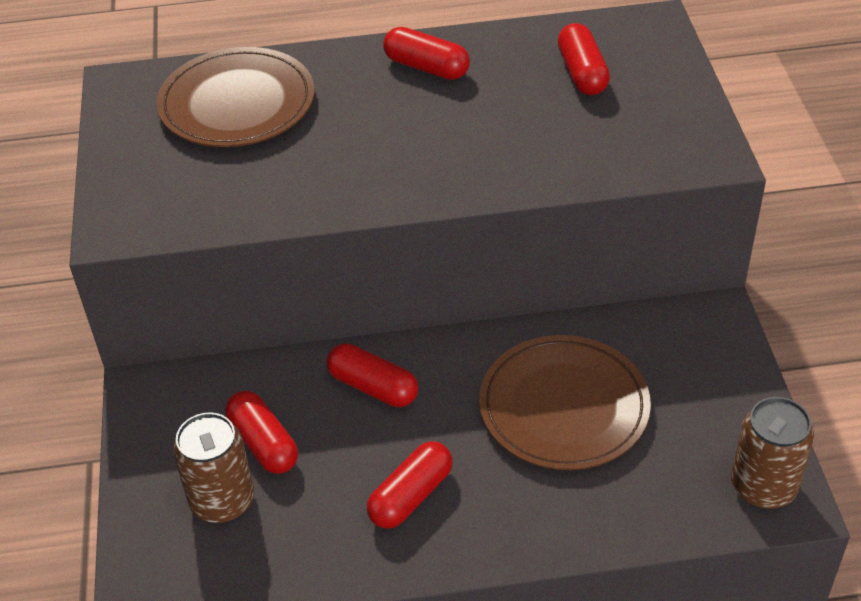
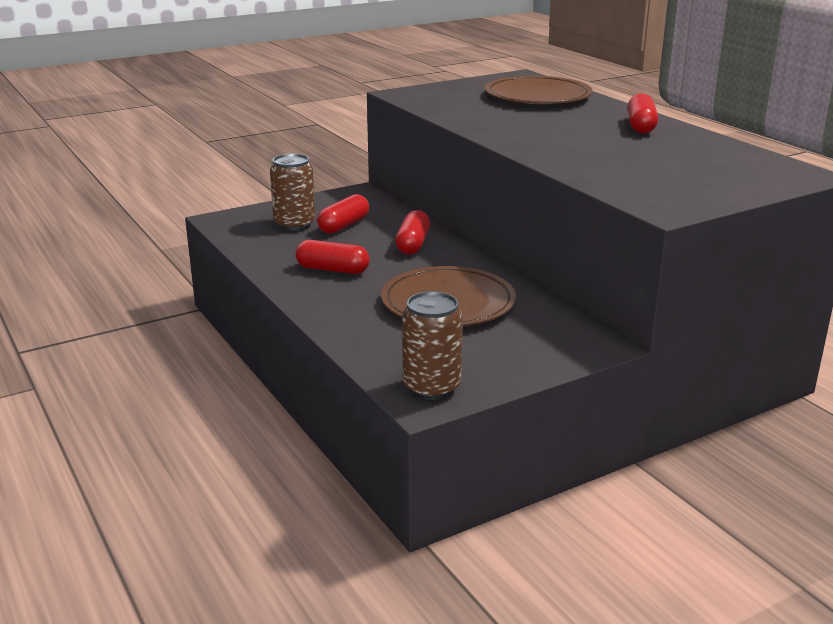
camera: 65 degrees right, 20 degrees down
(582, 73) = (704, 162): red capsule -> none

